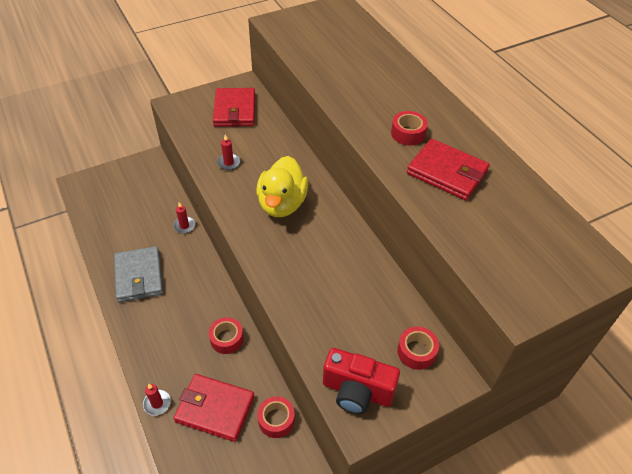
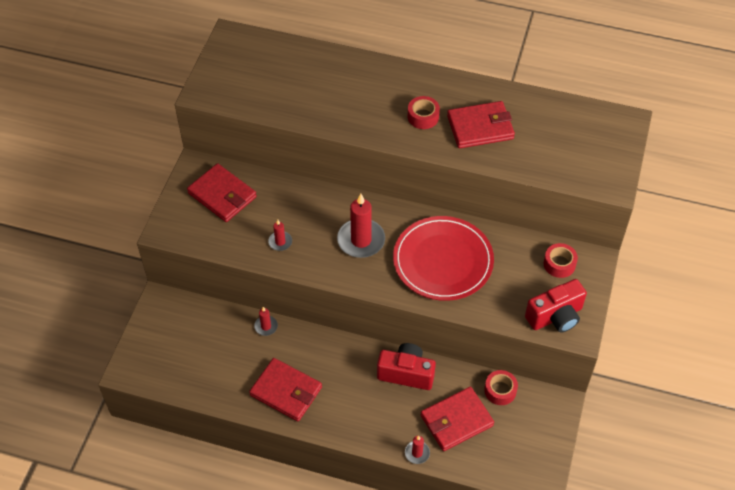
camera: 45 degrees left, 5 degrees up
(139, 276) = (286, 391): grey wallet -> red wallet
(227, 339) = (406, 373): red tape -> red camera
(282, 204) = (361, 240): yellow duck -> red candle
(321, 266) = (443, 261): none -> red plate

